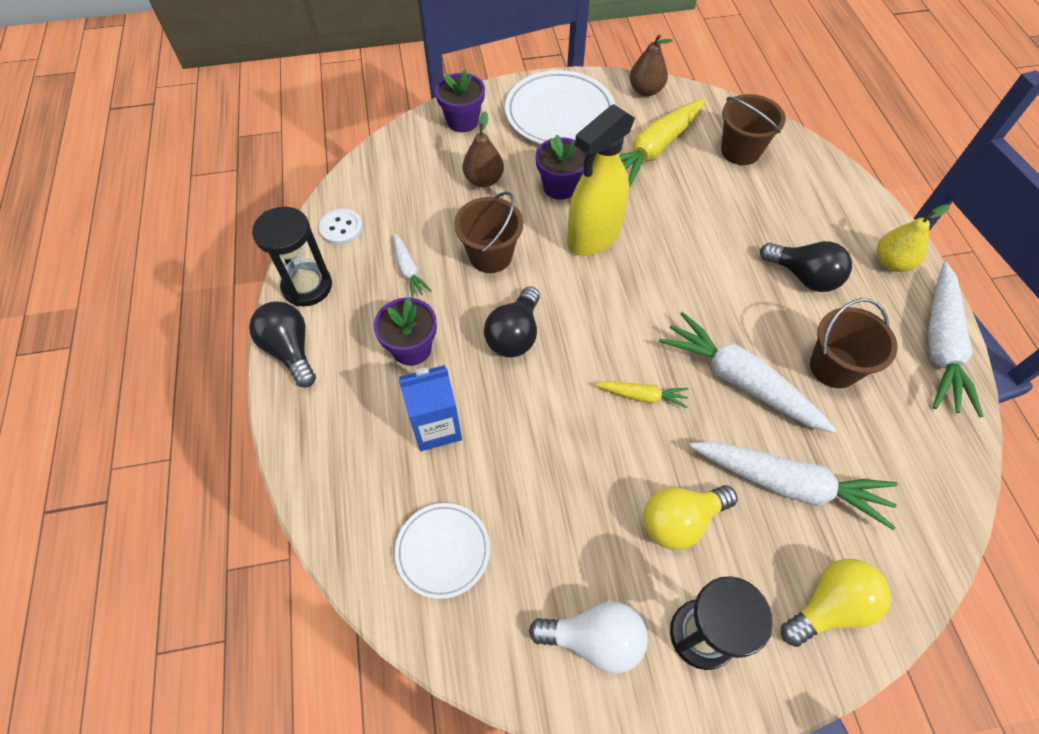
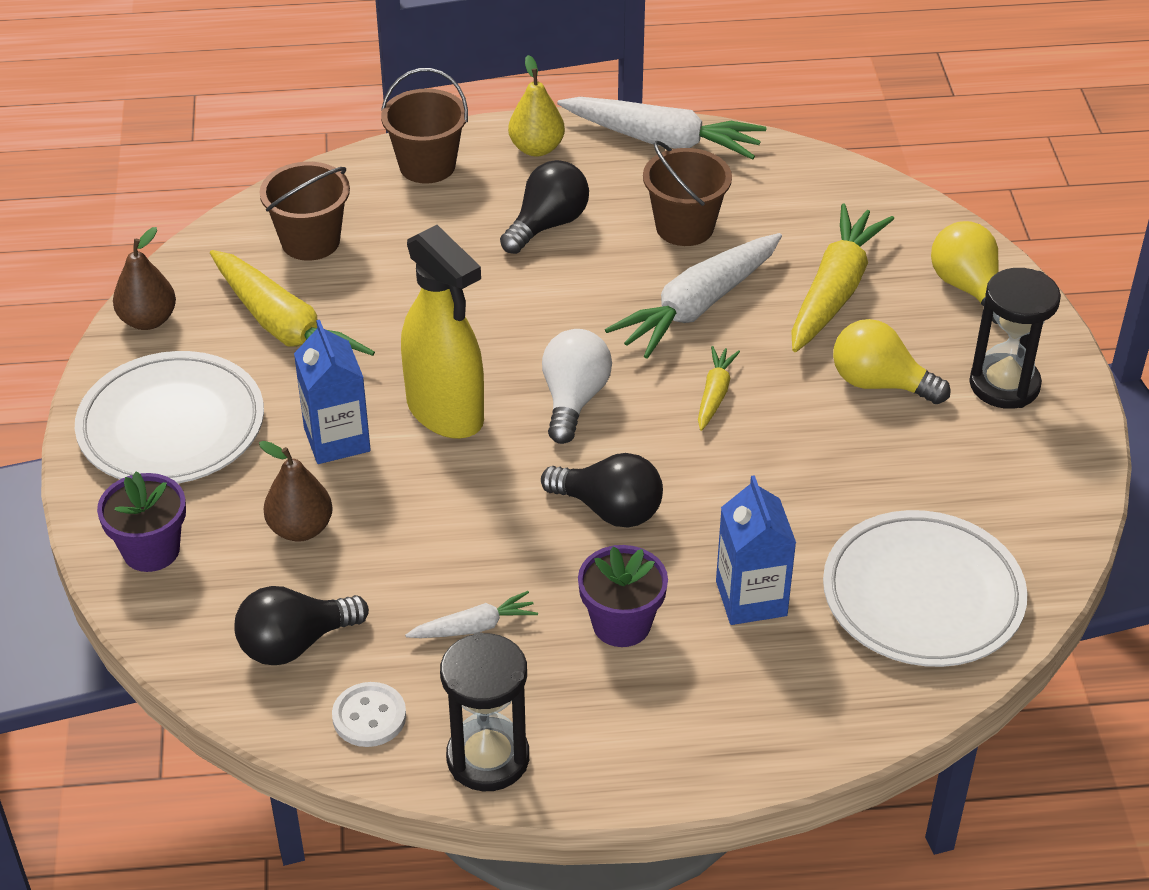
camera: 85 degrees left, 15 degrees down
(290, 350) = (611, 773): black light bulb -> black light bulb (295, 644)
(443, 551) = (922, 596): white plate -> white plate, size x1.70
(490, 255) = (461, 528): brown bucket -> brown bucket (427, 166)
(560, 187) = (337, 439): purple flower pot -> blue carton
(594, 639) = (1016, 469): white light bulb -> white light bulb (573, 399)
(680, 521) = (879, 383): yellow light bulb -> yellow light bulb turned 135 degrees clockwise
(789, 484) = (834, 291): white carrot -> yellow carrot

